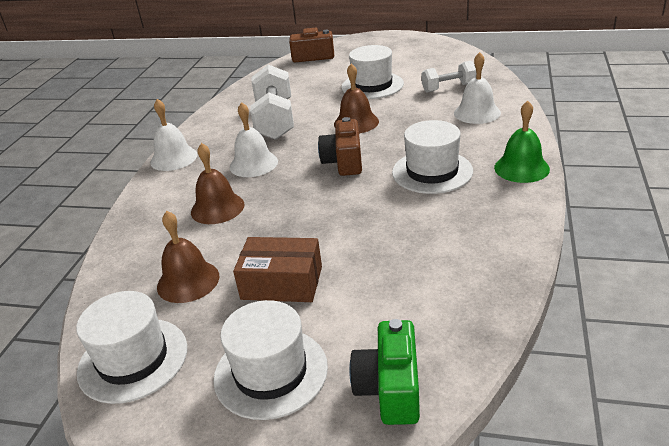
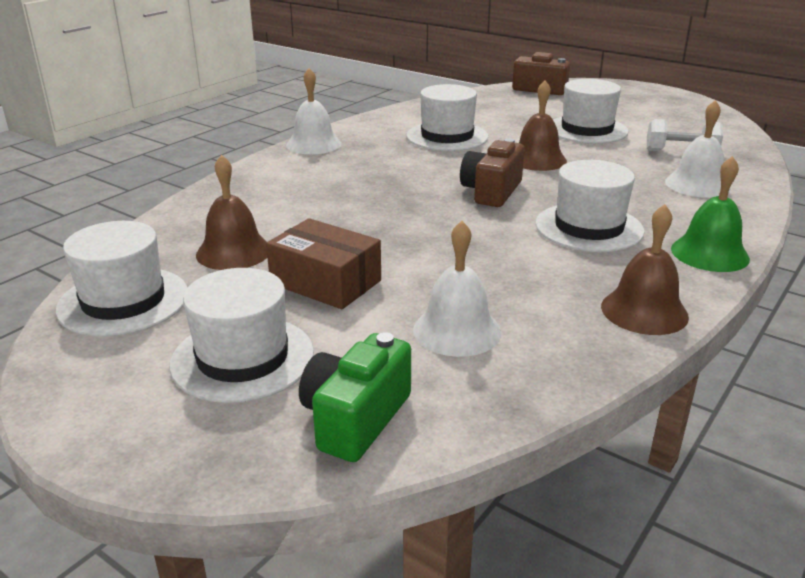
camera: 20 degrees right, 5 degrees down
(217, 208) = (318, 197): brown bell -> brown bell (644, 311)
(253, 164) = (390, 169): white bell -> white bell (457, 330)
(275, 120) = (447, 136): white dumbbell -> white hat

